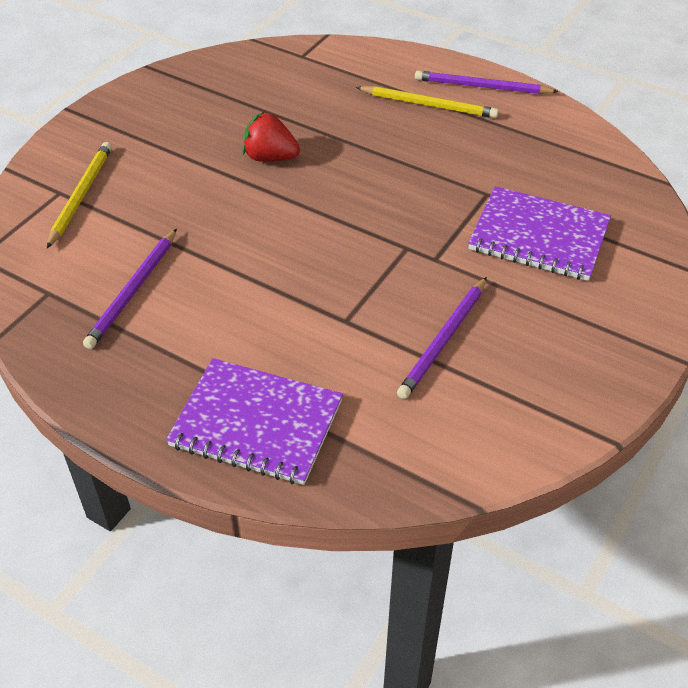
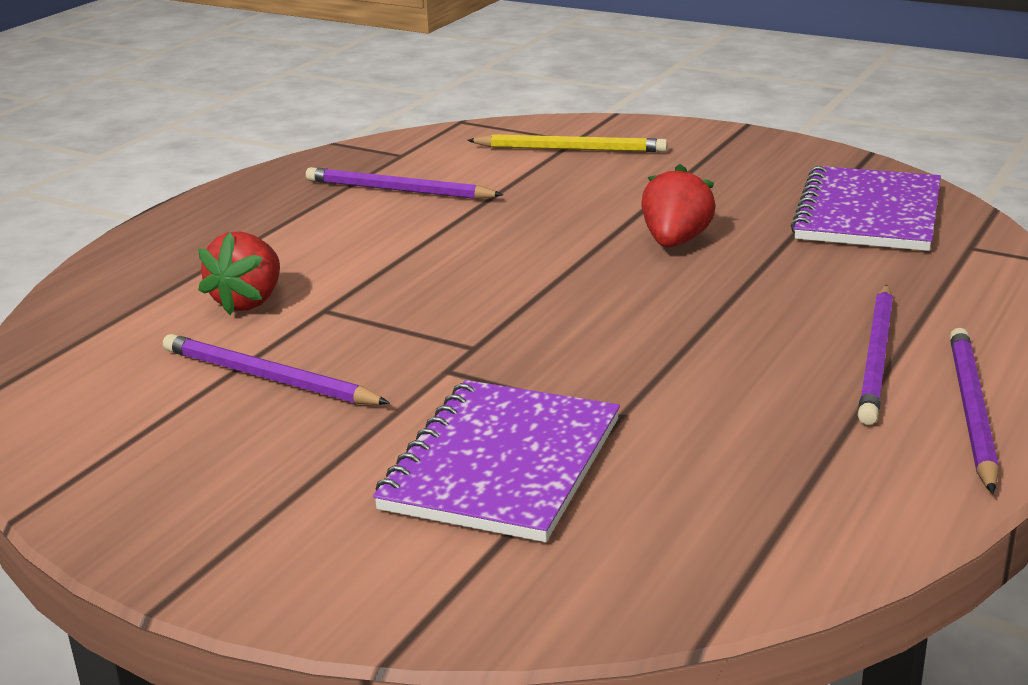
camera: 90 degrees right, 20 degrees down
(256, 423) = (167, 267): purple notebook -> purple notebook (868, 213)
(328, 363) = (249, 302): none -> red strawberry
(429, 105) = (877, 357): yellow pencil -> purple pencil

